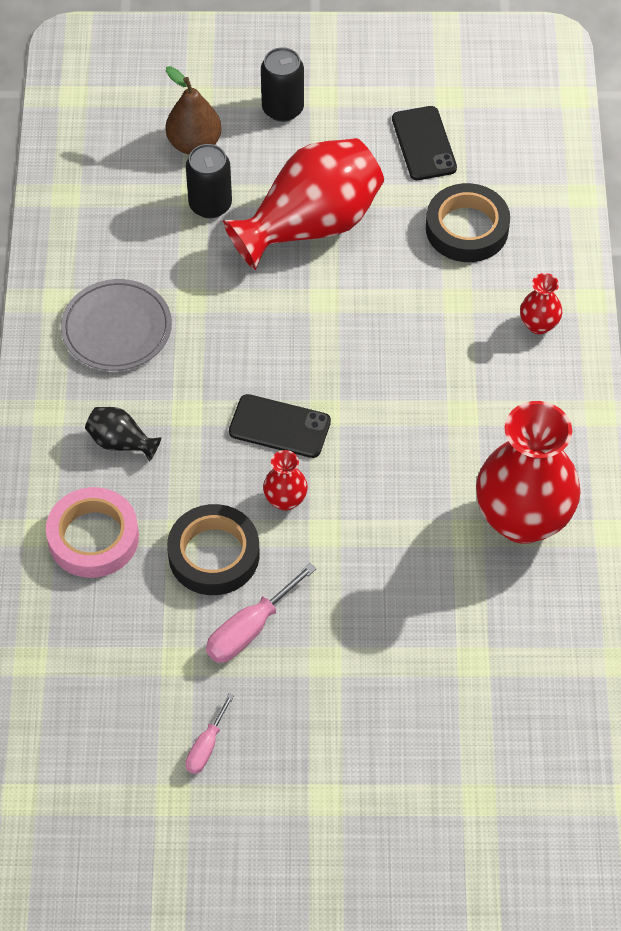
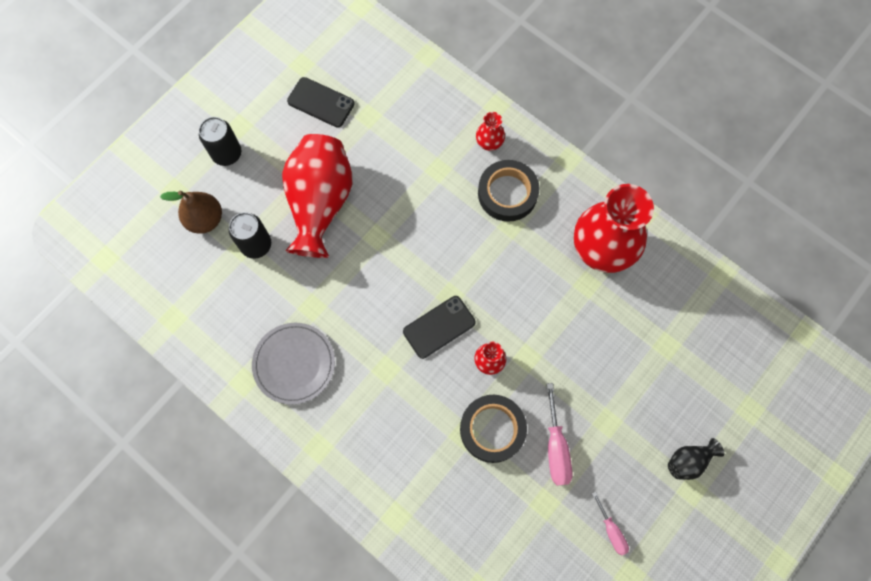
camera: 50 degrees left, 15 degrees up
(93, 537) = (425, 488): pink tape -> none
(121, 442) = (374, 422): black vase -> black vase (688, 461)
(467, 228) = (396, 127): black tape -> black tape (507, 193)

